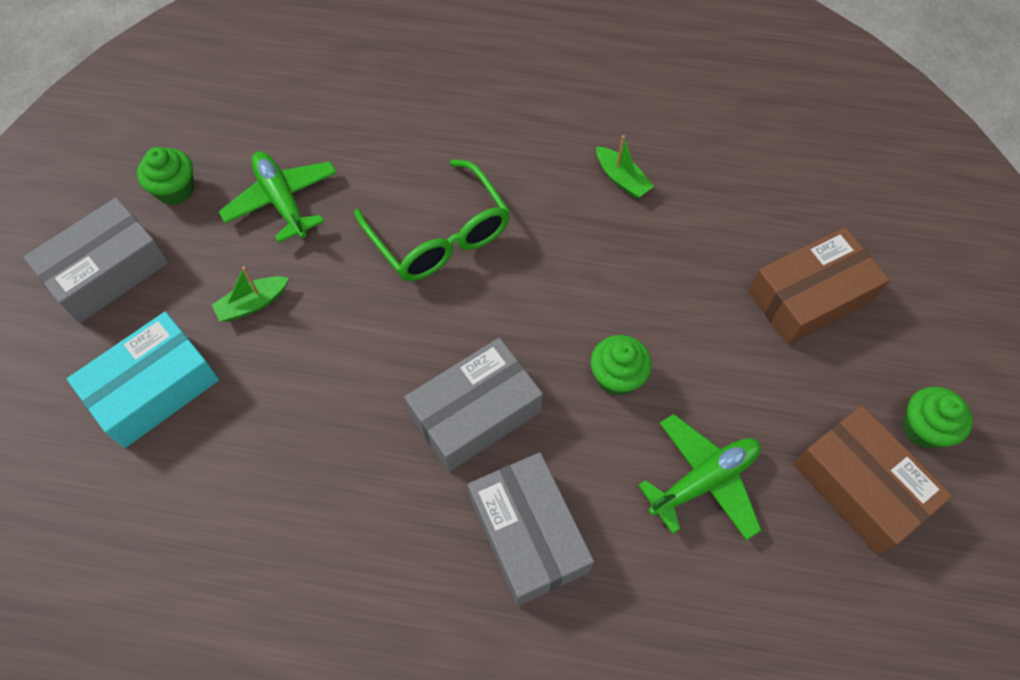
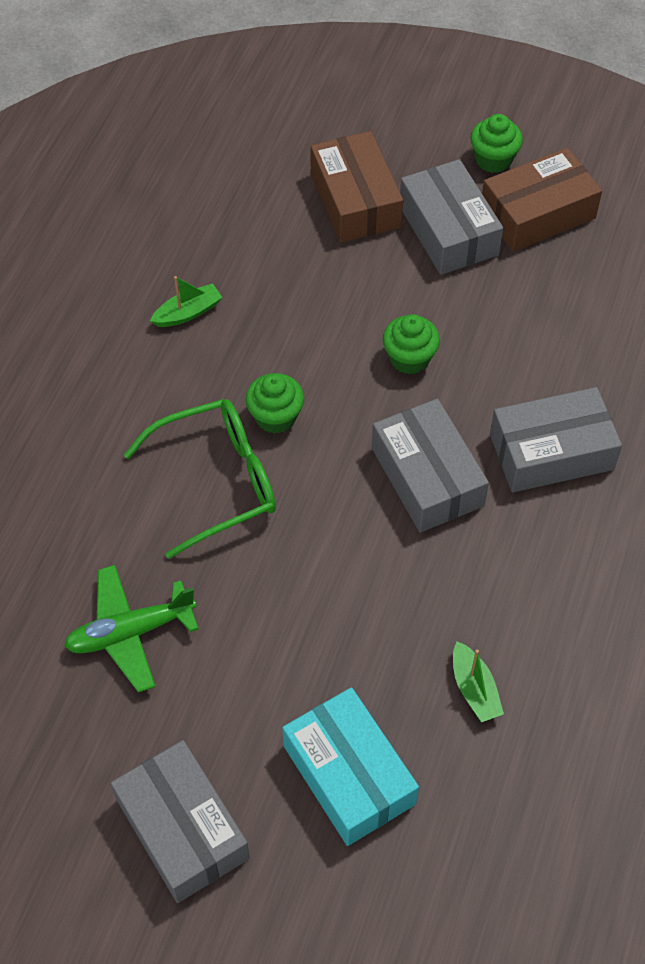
camera: 80 degrees left, 5 degrees down
(175, 190) = (82, 750): green cupcake -> green cupcake (275, 417)
(253, 303) = (262, 670): green boat -> green boat (474, 689)
(703, 481) = (519, 316): green plane -> none
(801, 393) = (448, 230): none -> grey box

